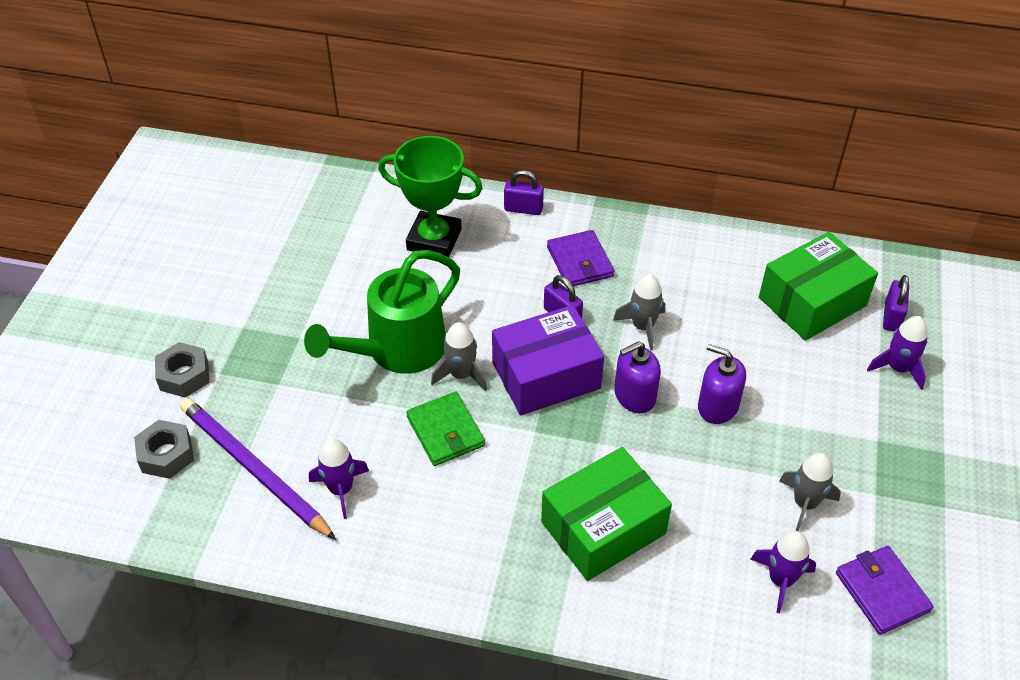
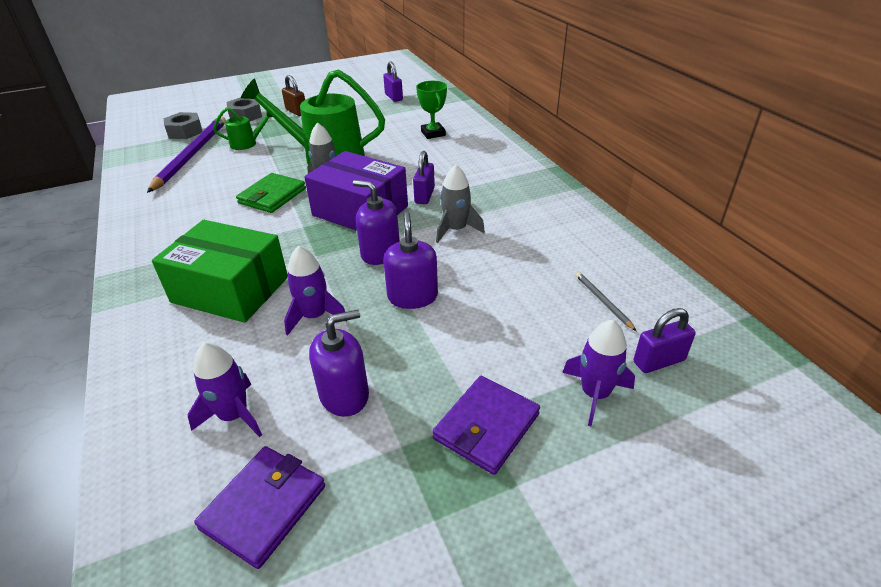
camera: 55 degrees right, 10 degrees down
(232, 323) = (296, 112): none -> brown padlock
(280, 404) = (248, 143): none -> green watering can
(341, 489) = (195, 183): purple rocket -> purple rocket (314, 316)
(434, 239) = (433, 133): green trophy -> green trophy, size x0.59
(523, 209) = (503, 147): purple padlock -> purple padlock (394, 97)
(579, 262) = (485, 183): purple wallet -> purple wallet (486, 426)
(804, 503) = (344, 395): grey rocket -> purple soap dispenser
(812, 301) = (603, 301): green box -> grey pencil

